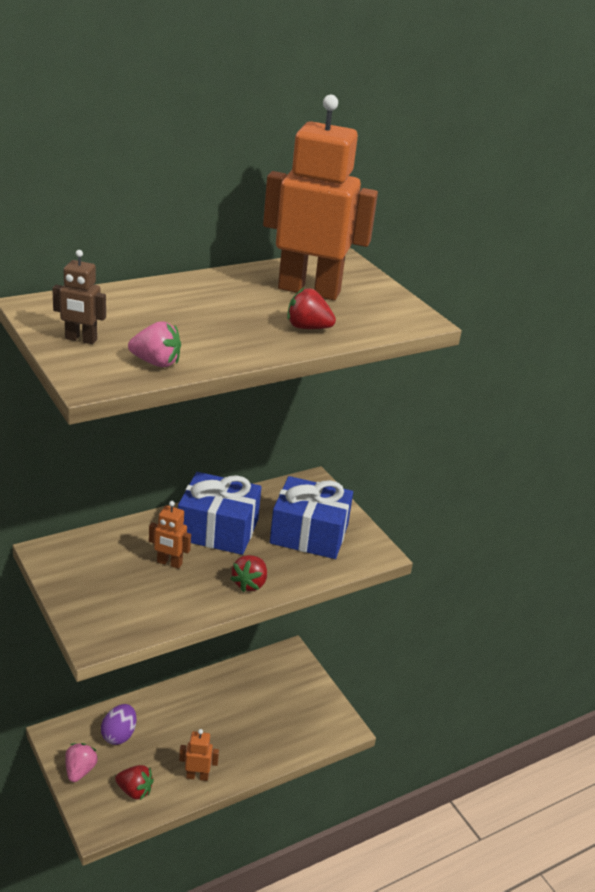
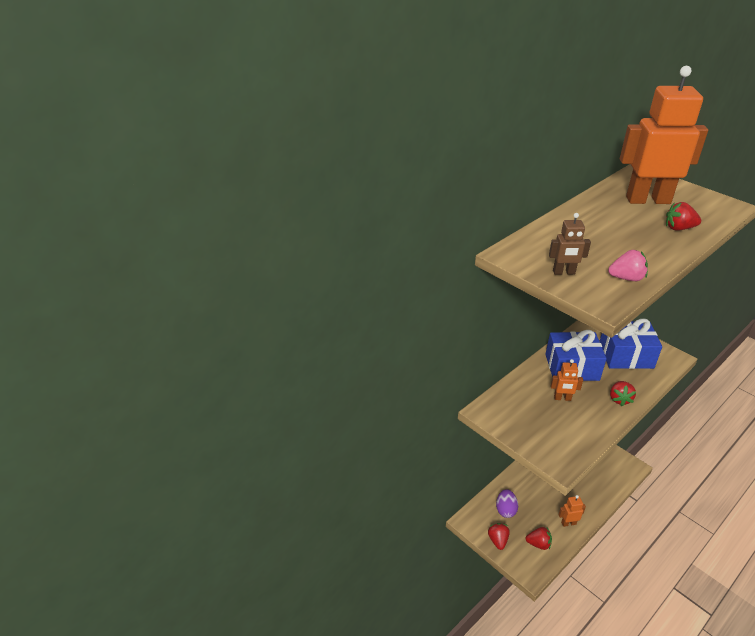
camera: 10 degrees left, 5 degrees up
(80, 770) = (498, 540): pink strawberry -> red strawberry

